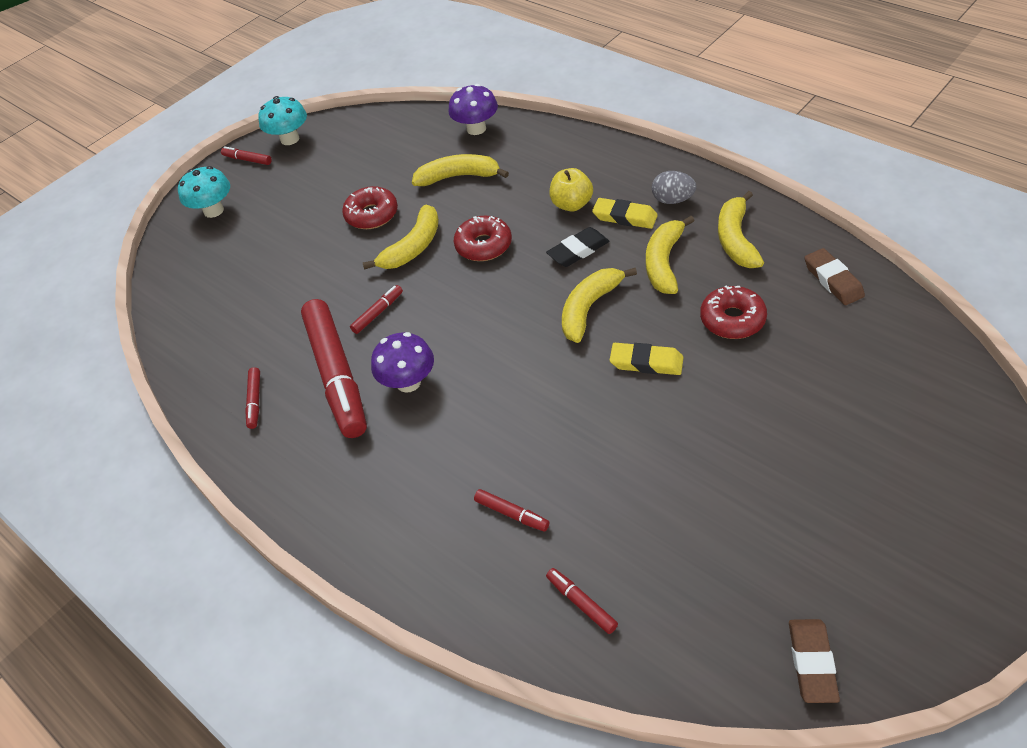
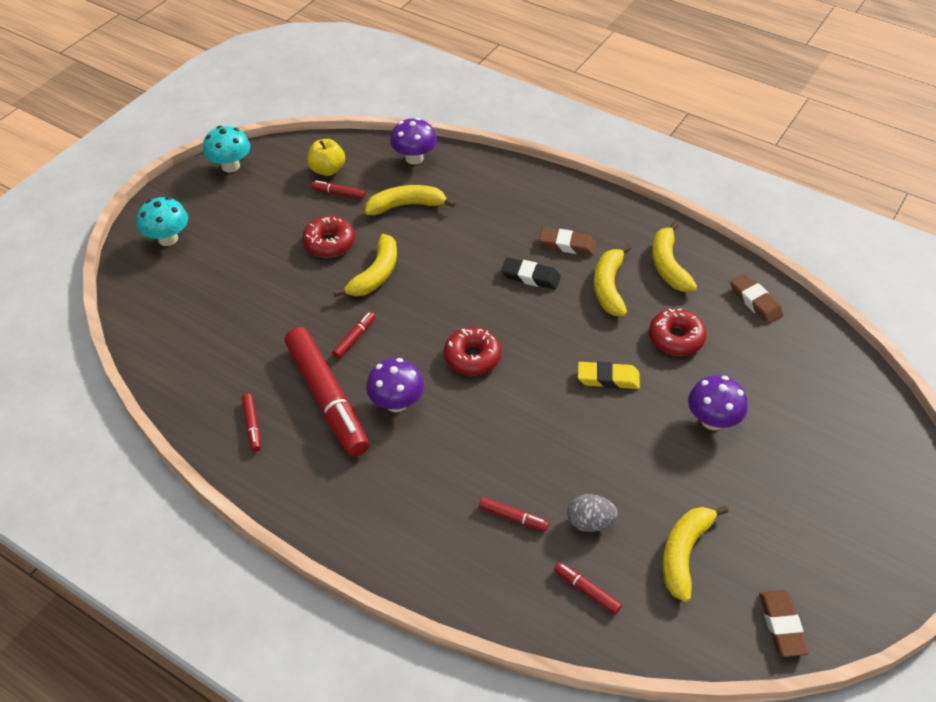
camera: 15 degrees left, 0 degrees up
(247, 160) = (191, 187): red marker -> red marker (339, 193)
(483, 245) = (442, 272): red donut -> red donut (472, 357)
(572, 204) = (517, 233): yellow apple -> yellow apple (327, 170)
(578, 251) = (530, 277): black eraser -> black eraser turned 60 degrees clockwise
(589, 308) = (549, 330): yellow banana -> yellow banana (684, 553)
(625, 217) = (567, 245): yellow eraser -> brown eraser
(673, 200) = (607, 229): grey egg -> grey egg (589, 522)
(761, 414) = (712, 420): none -> purple mushroom

